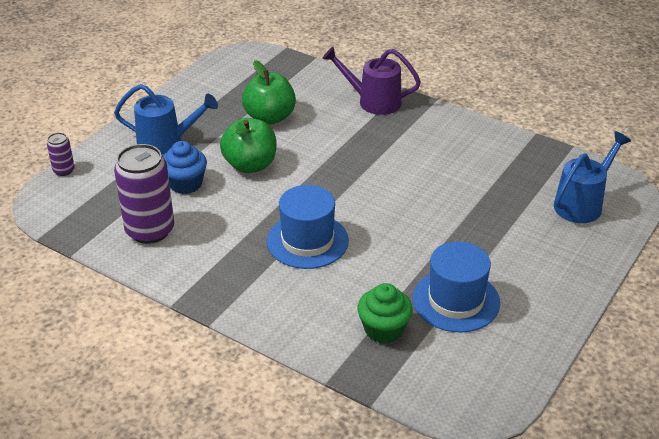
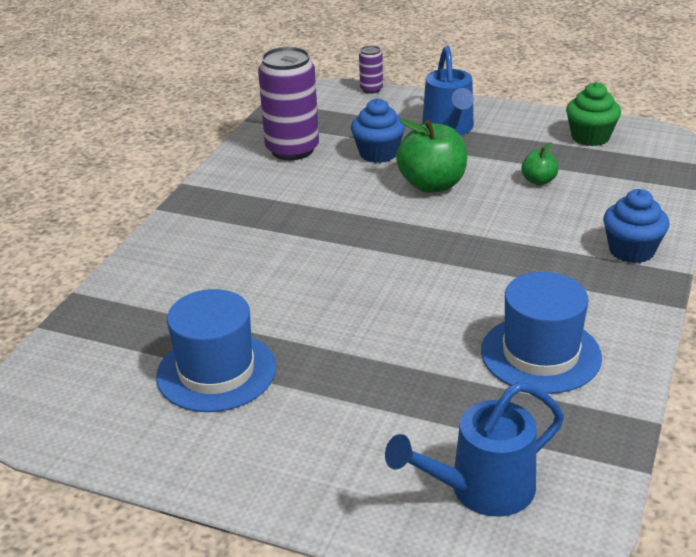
camera: 80 degrees right, 5 degrees down
(270, 117) = (538, 181): green apple -> green apple, size x0.51
(307, 241) = (303, 244): blue hat -> blue hat (540, 354)
(373, 101) = (631, 251): purple watering can -> blue cupcake
(383, 329) = (157, 319): green cupcake -> green cupcake (590, 137)
(582, 203) = (480, 490): blue watering can -> blue watering can turned 120 degrees clockwise

